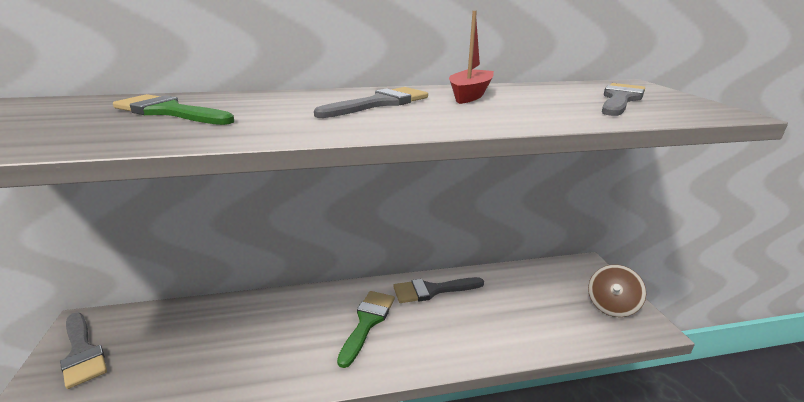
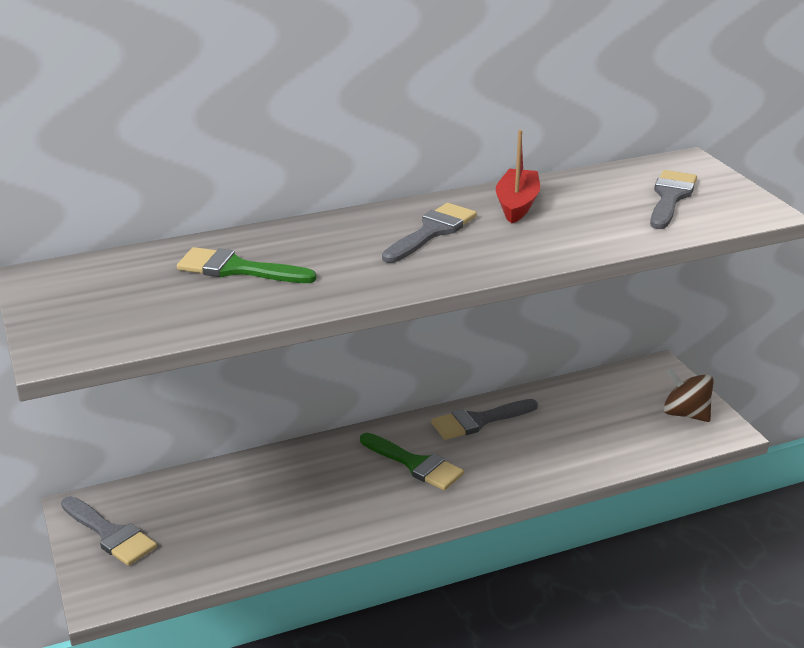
camera: 10 degrees left, 5 degrees up
(367, 322) = (415, 464): green brush -> green brush turned 120 degrees clockwise
(611, 306) = (685, 414): brown spinning top -> brown spinning top turned 105 degrees clockwise

